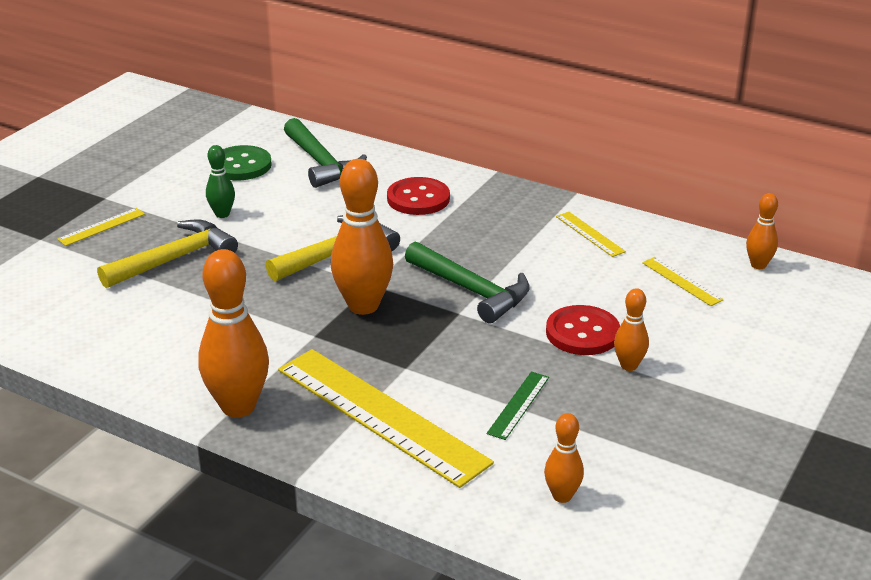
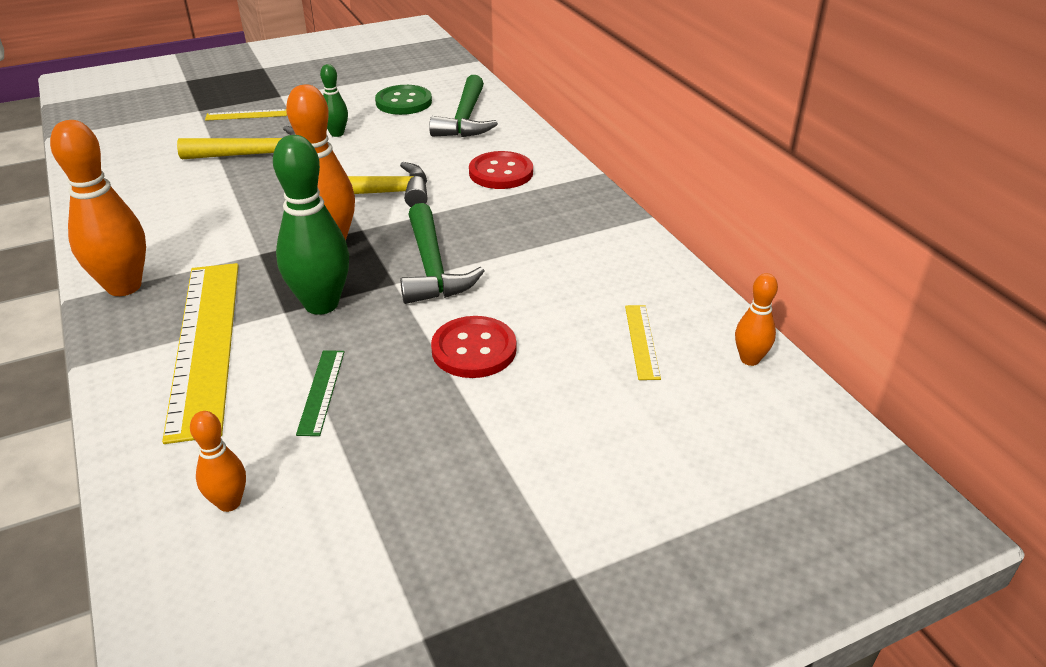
camera: 35 degrees right, 5 degrees up
(427, 350) = (321, 304): none -> green bowling pin
(518, 405) = (321, 391): green ruler -> green ruler turned 60 degrees counterclockwise
(589, 234) = (611, 259): yellow ruler -> none
(629, 365) = (472, 402): orange bowling pin -> none

